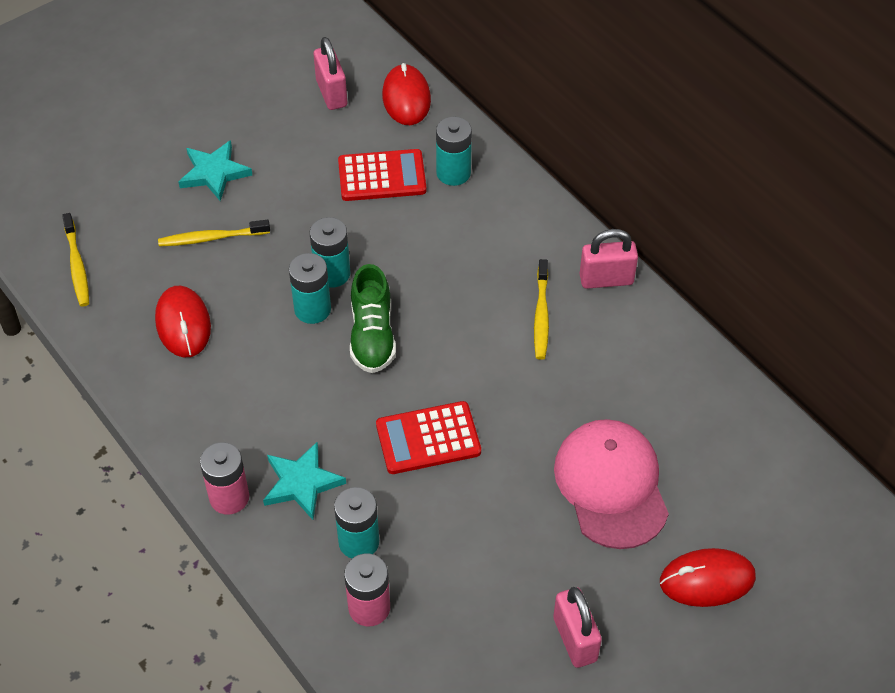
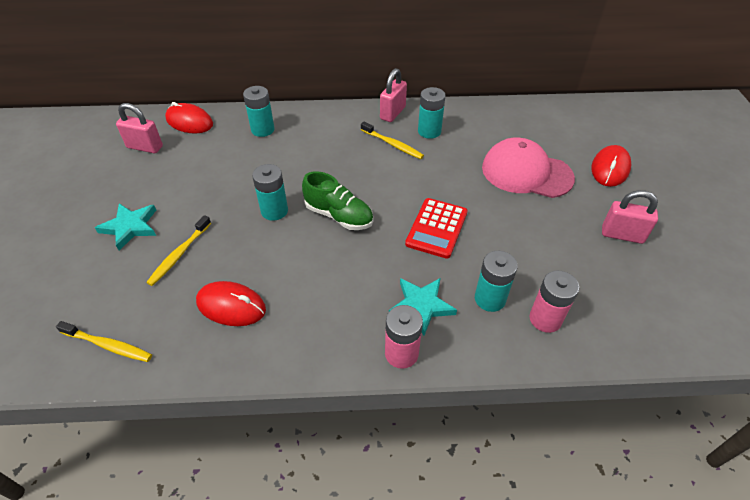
camera: 55 degrees left, 5 degrees down
(312, 309) = (291, 233): turquoise battery -> turquoise battery (429, 131)
(382, 176) = (230, 156): red calculator -> none

